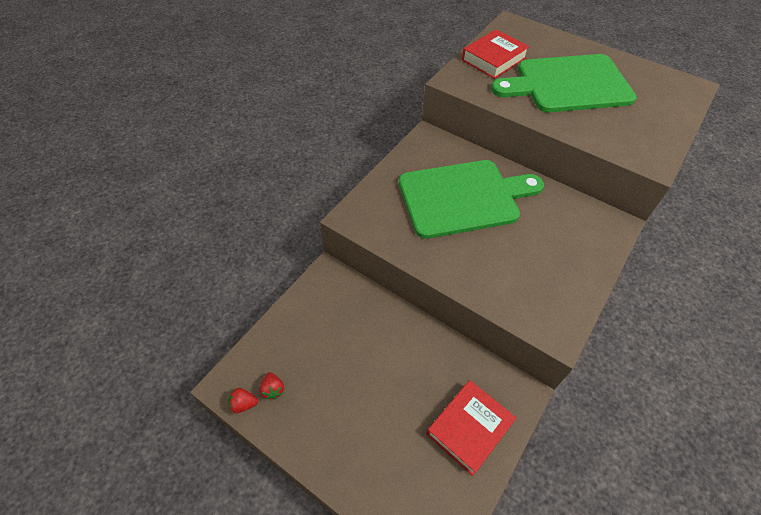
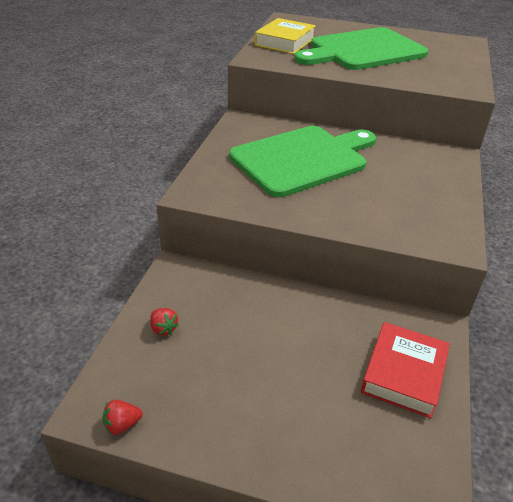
camera: 20 degrees left, 15 degrees down
(273, 389) = (155, 398): red strawberry -> red strawberry (163, 329)
(493, 59) = (285, 42): red book -> yellow book

